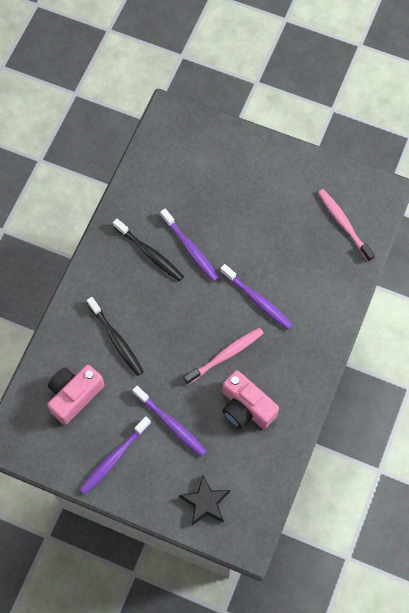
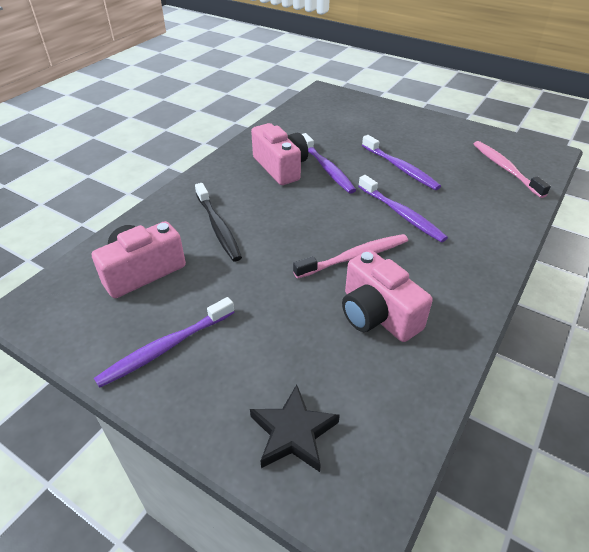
camera: 10 degrees right, 25 degrees down
(149, 253) = (280, 167): black toothbrush -> pink camera
(171, 424) = (263, 318): purple toothbrush -> purple toothbrush (400, 168)

